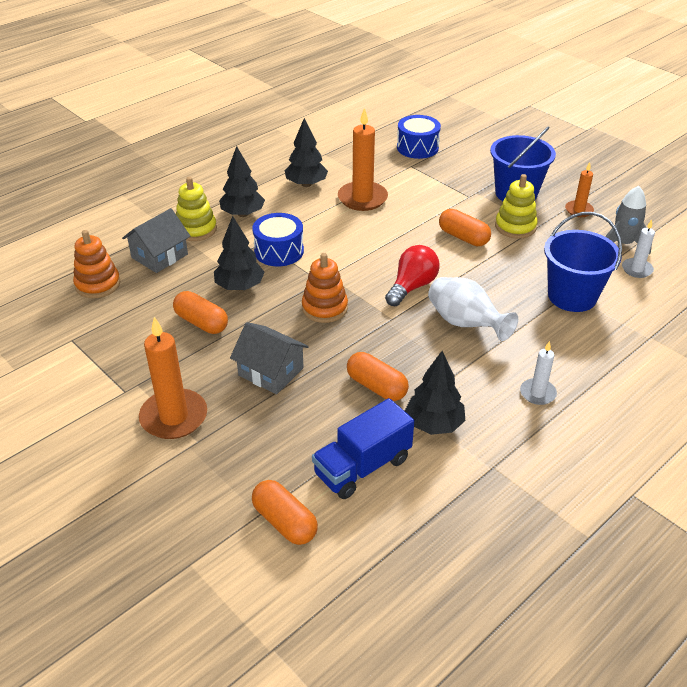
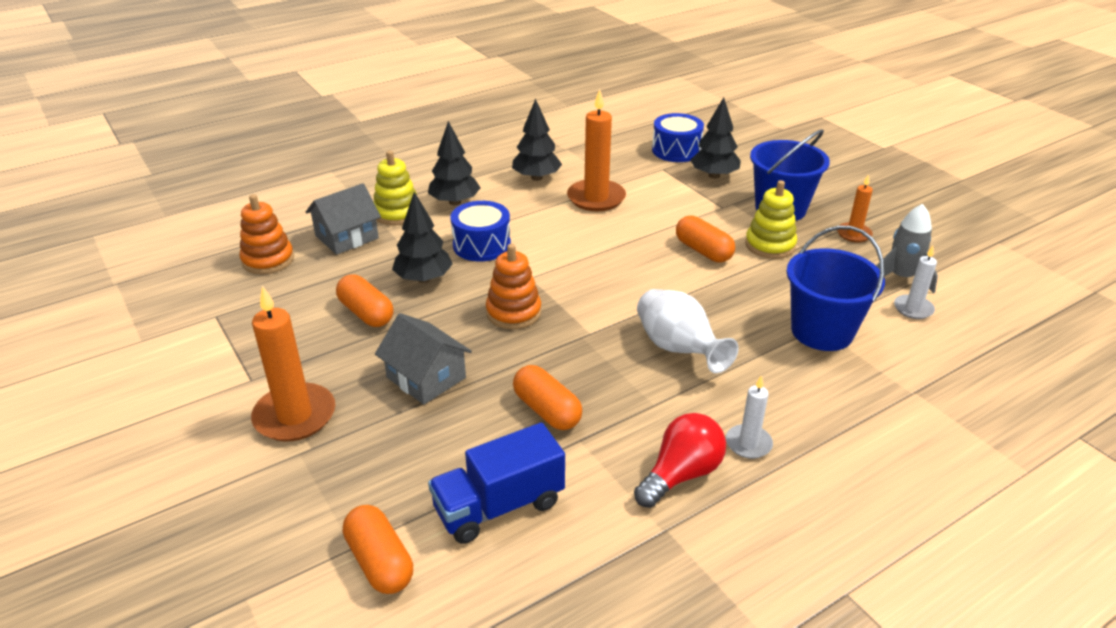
camera: 10 degrees right, 5 degrees down
(412, 286) = (625, 299): red light bulb -> red light bulb (681, 474)
(434, 424) = (604, 465): black tree -> black tree (714, 175)

